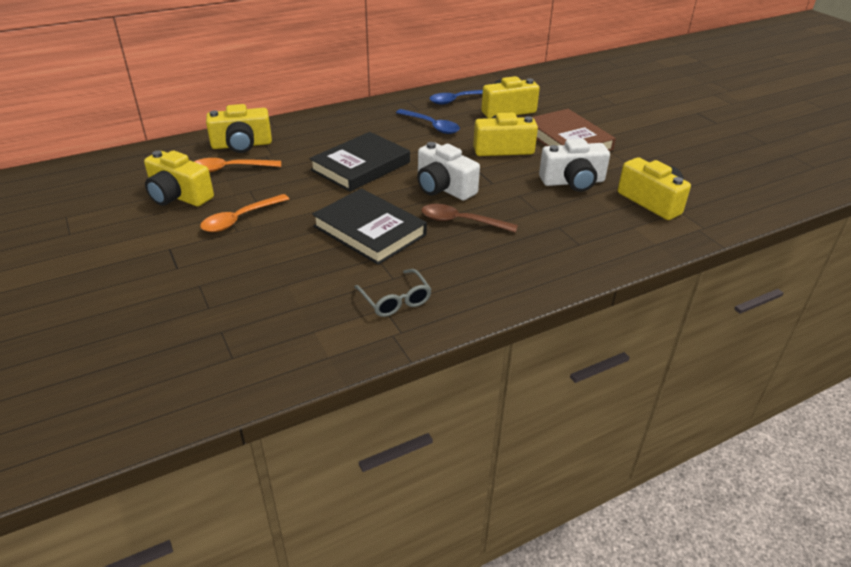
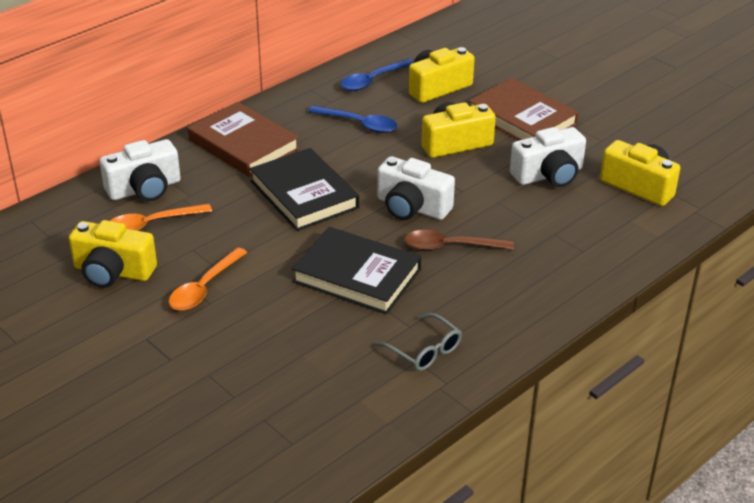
camera: 15 degrees left, 0 degrees up
(242, 145) = (144, 189): yellow camera -> white camera
(334, 127) = (243, 144): none -> brown book
(360, 166) = (304, 194): black book -> black book turned 60 degrees counterclockwise

